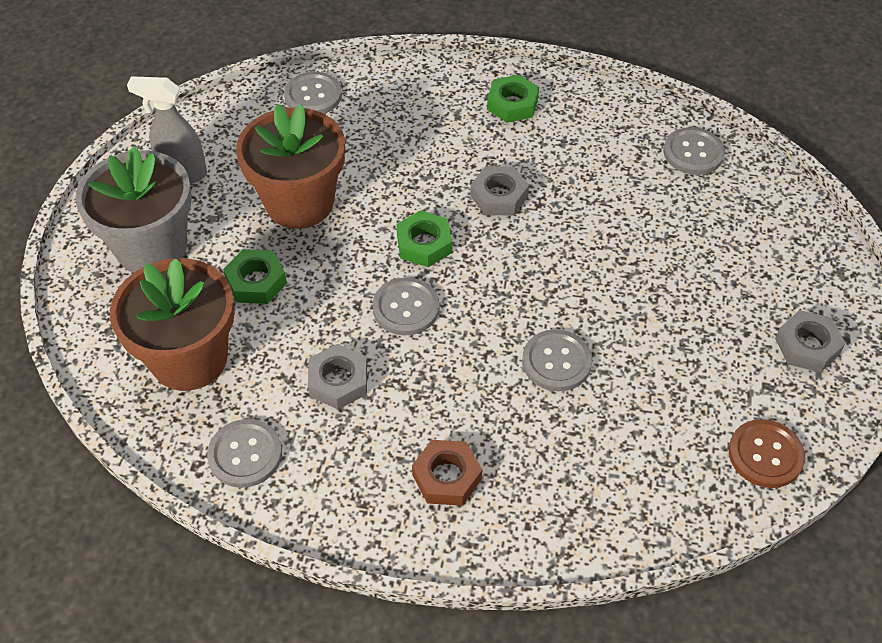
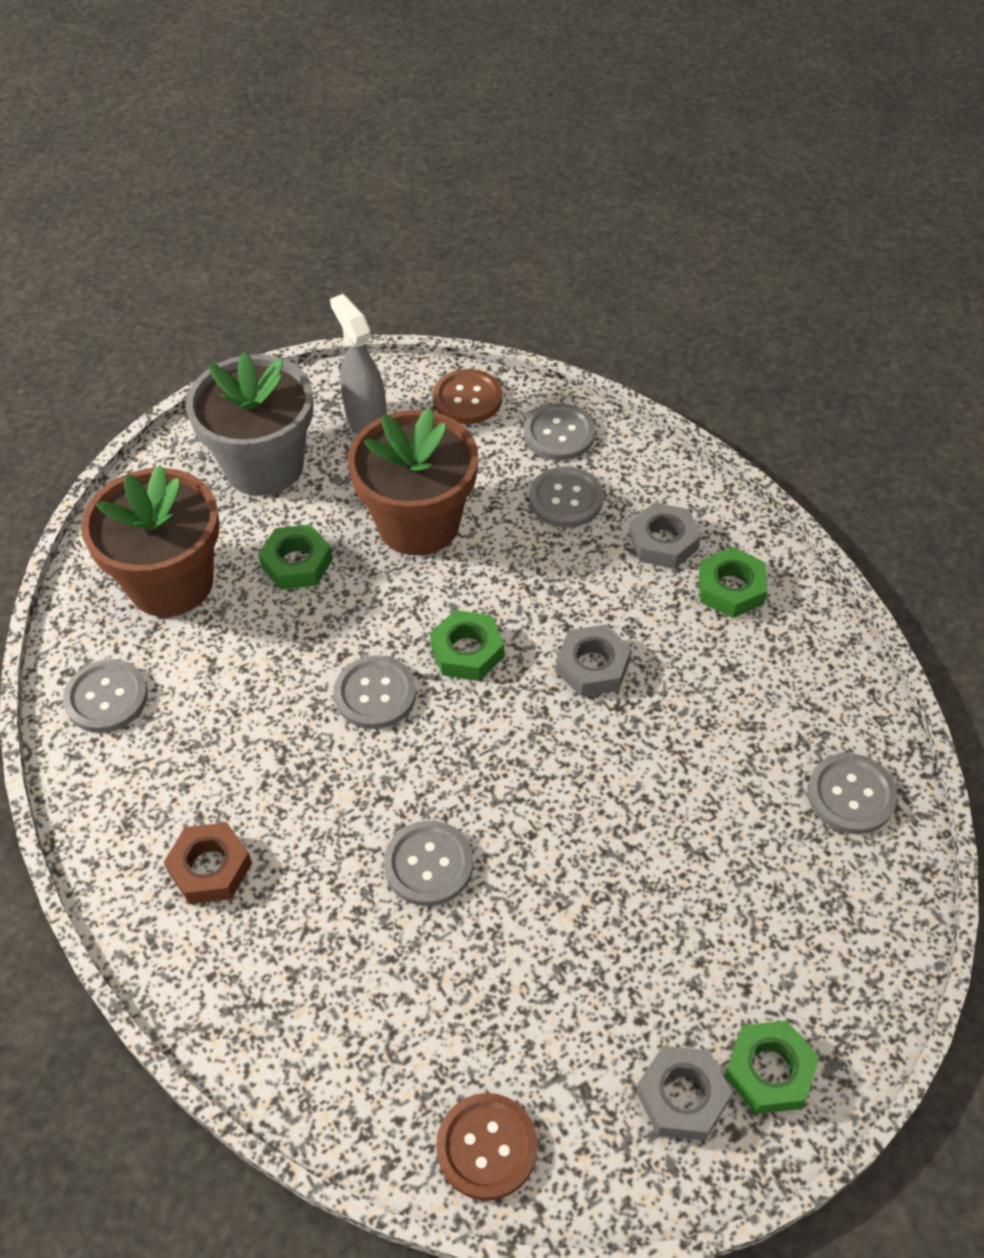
camera: 50 degrees right, 0 degrees up
(230, 116) = (467, 399): none -> brown button
(338, 381) = (243, 705): grey nut -> grey nut (663, 542)
(365, 126) = (566, 499): none -> grey button
(822, 300) = (769, 1071): none -> green nut

